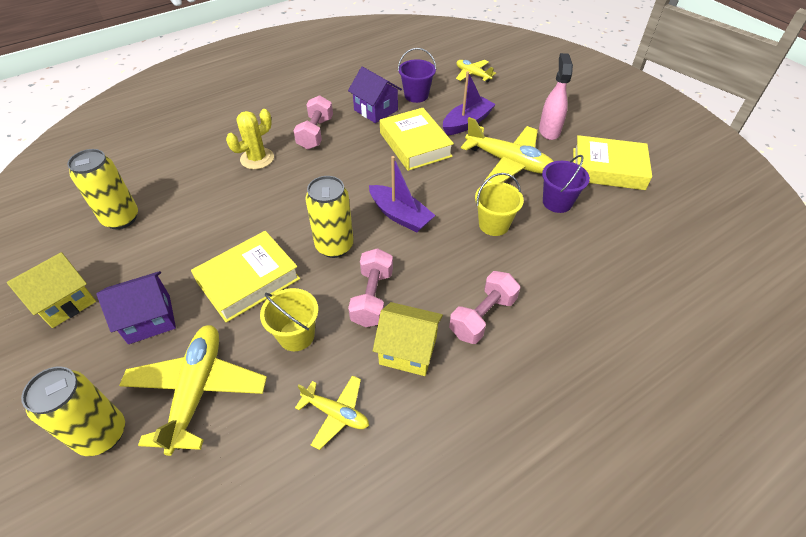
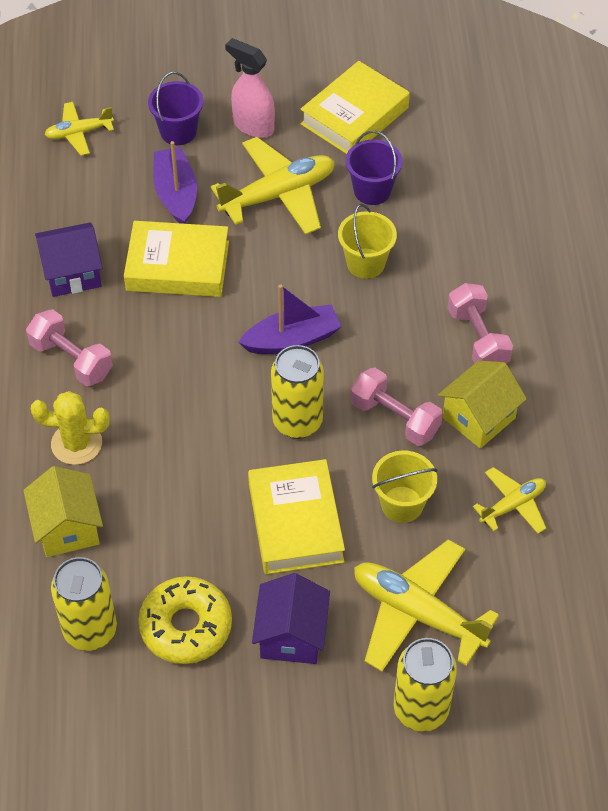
camera: 60 degrees left, 5 degrees up
(65, 302) = (207, 718): yellow house -> yellow house (67, 528)
(139, 260) = (186, 626): none -> yellow donut
(257, 158) = (76, 443): yellow cactus -> yellow cactus turned 75 degrees counterclockwise
(416, 95) = (75, 215): purple bucket -> purple bucket (178, 132)

